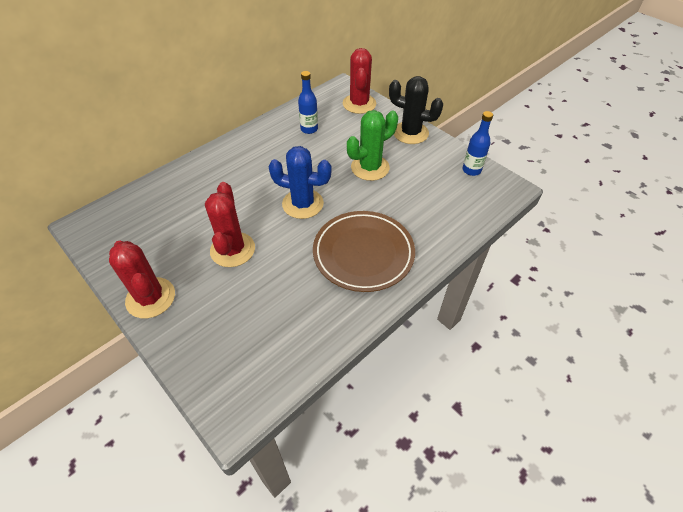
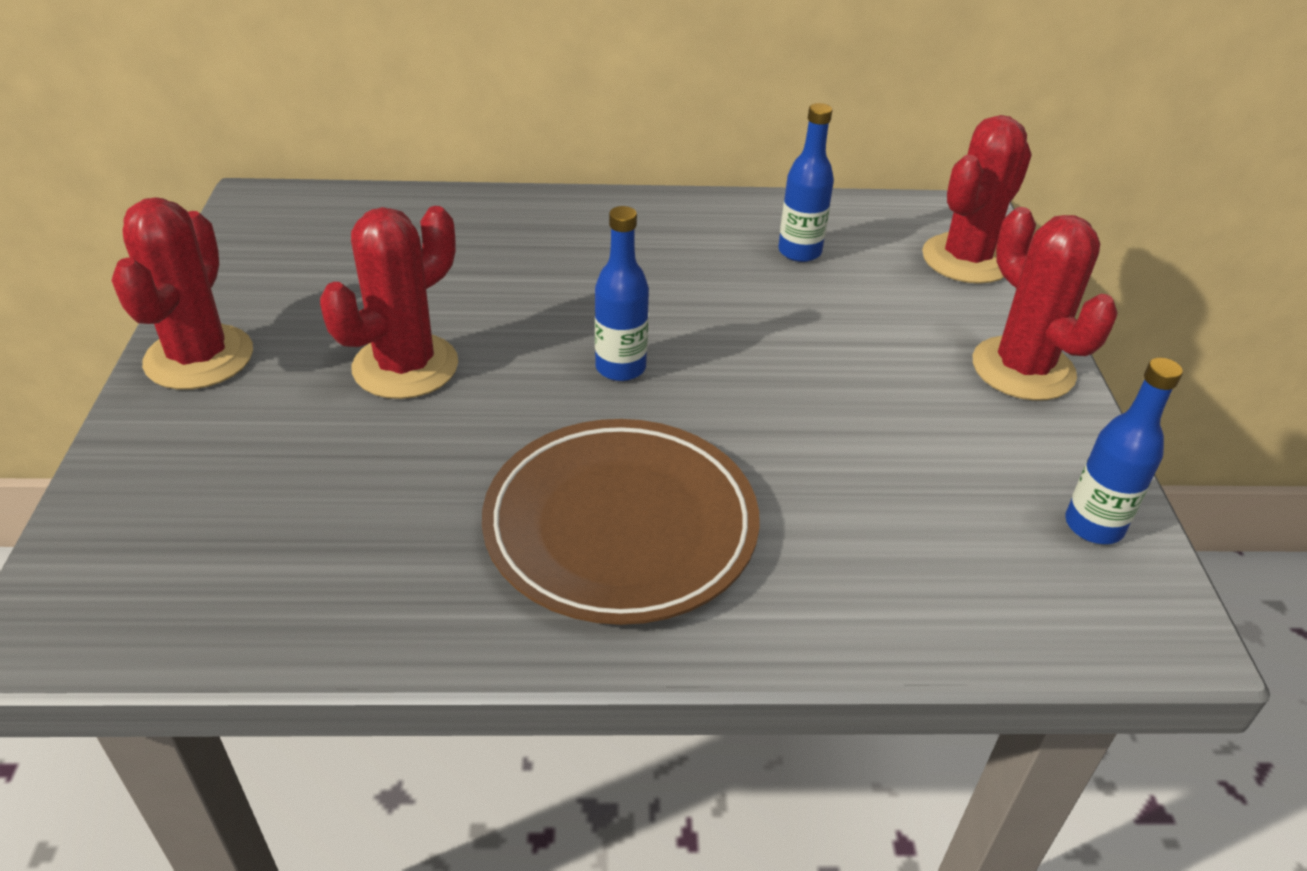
camera: 40 degrees right, 10 degrees down
(302, 204) = (620, 368): blue cactus -> blue bottle
(370, 168) = (841, 383): green cactus -> none
(410, 133) = (1023, 369): black cactus -> red cactus

